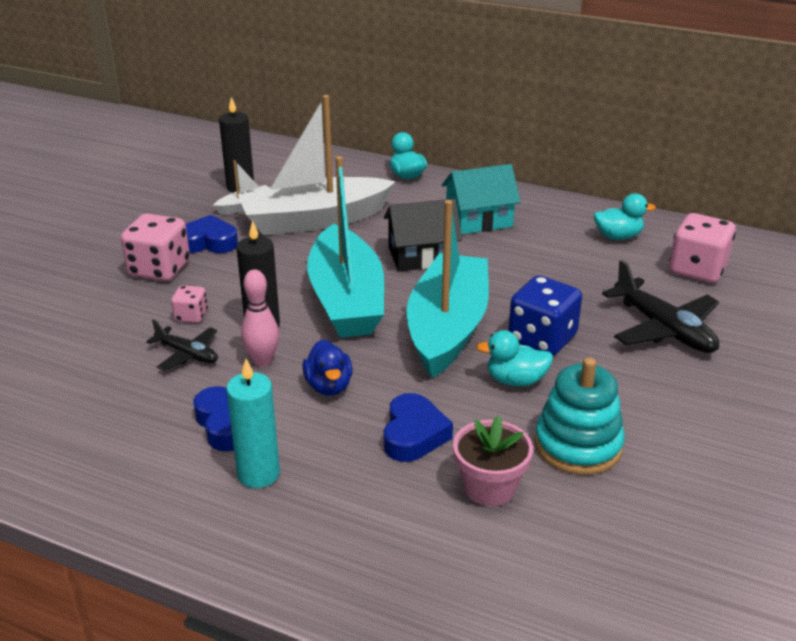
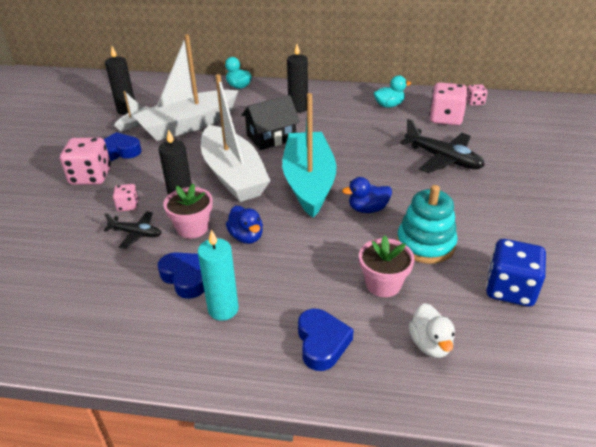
camera: 15 degrees left, 5 degrees up
(262, 361) = (192, 228): pink bowling pin -> pink flower pot
(346, 299) = (233, 175): turquoise boat -> white boat
(413, 434) = (318, 258): blue heart -> blue heart (322, 343)
(479, 220) = (298, 108): turquoise house -> black candle
(515, 380) = (367, 209): turquoise duck -> blue duck
(519, 581) = (430, 344): none -> white duck
(542, 339) = (372, 178): blue dice -> blue dice (510, 289)
(757, 252) = (474, 102): none -> pink dice

